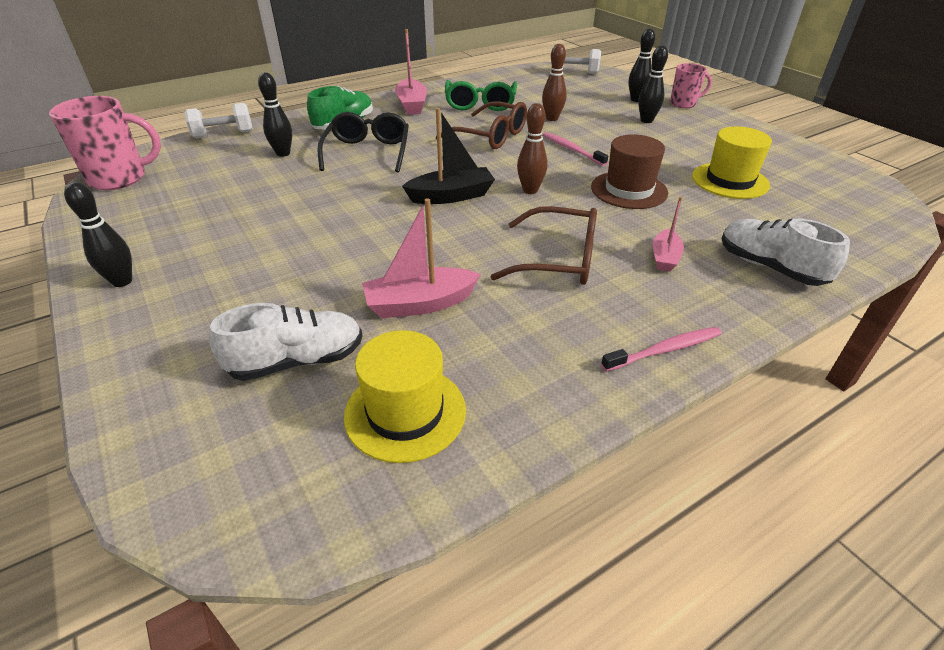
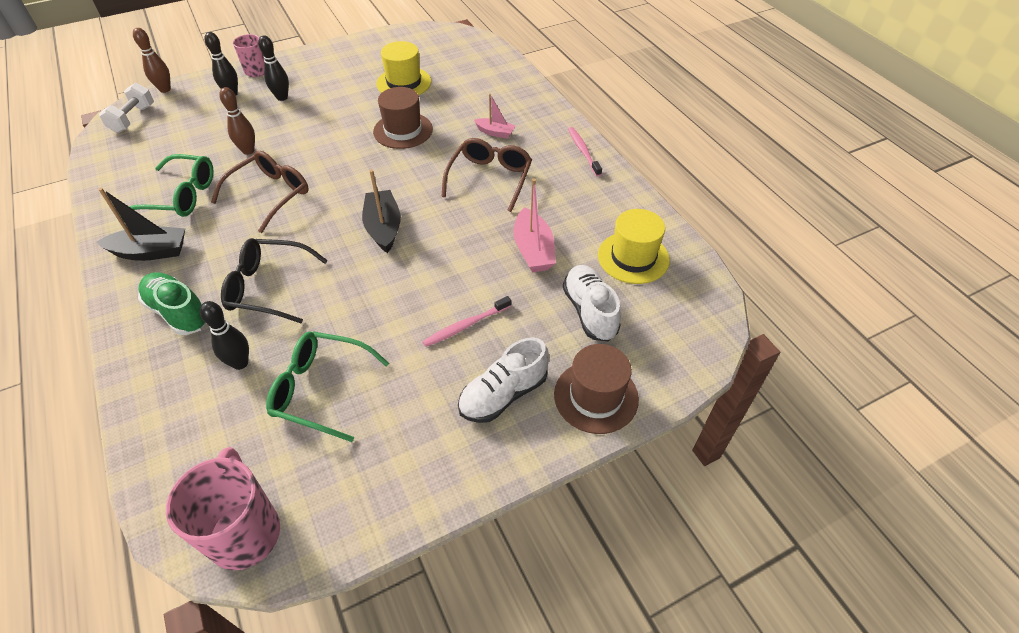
camera: 85 degrees left, 10 degrees up
(122, 281) = (481, 452): black bowling pin -> none
(150, 367) = (596, 396): none -> brown hat
(223, 134) = (149, 438): white dumbbell -> none
(241, 189) = (320, 389): none -> green glasses
(412, 105) = (151, 252): pink boat -> black boat
(530, 190) = (388, 181): brown bowling pin -> brown bowling pin (165, 89)
(572, 149) = (322, 148): pink toothbrush -> pink toothbrush (465, 325)
(770, 267) = (511, 96): white shoe -> white shoe (503, 394)

